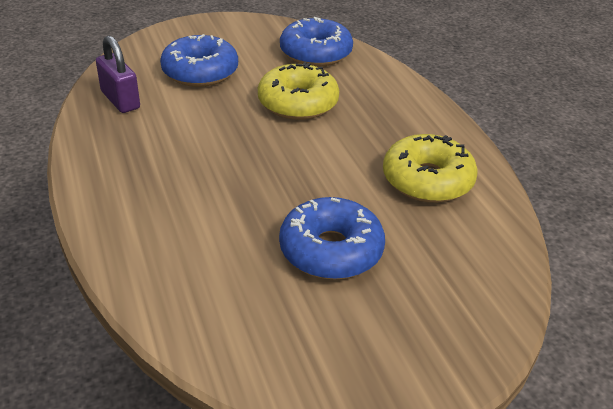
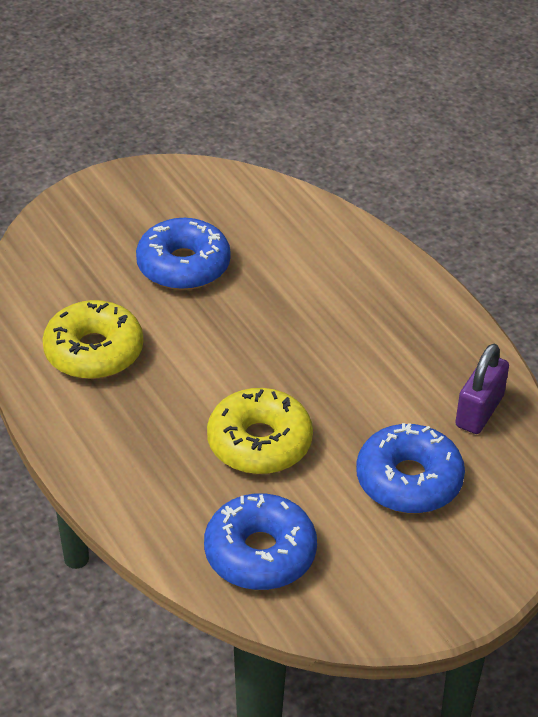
camera: 170 degrees right, 5 degrees up
(120, 100) = (479, 411): purple padlock -> purple padlock turned 75 degrees clockwise

